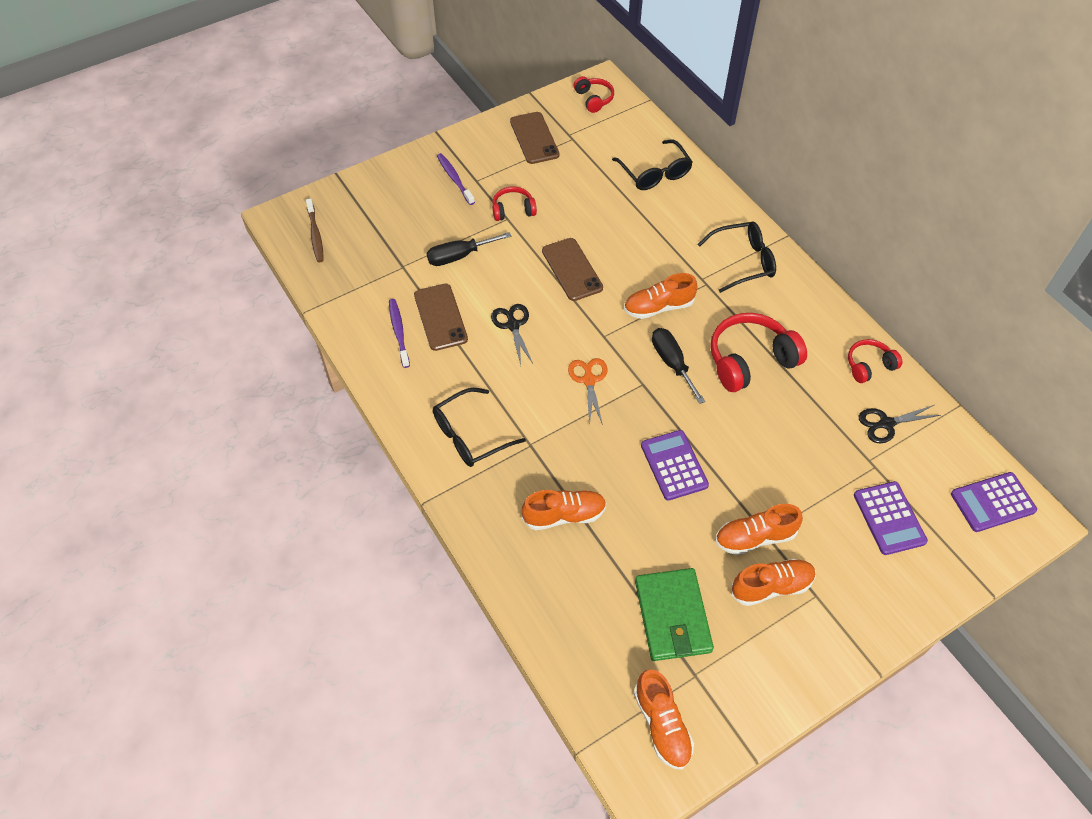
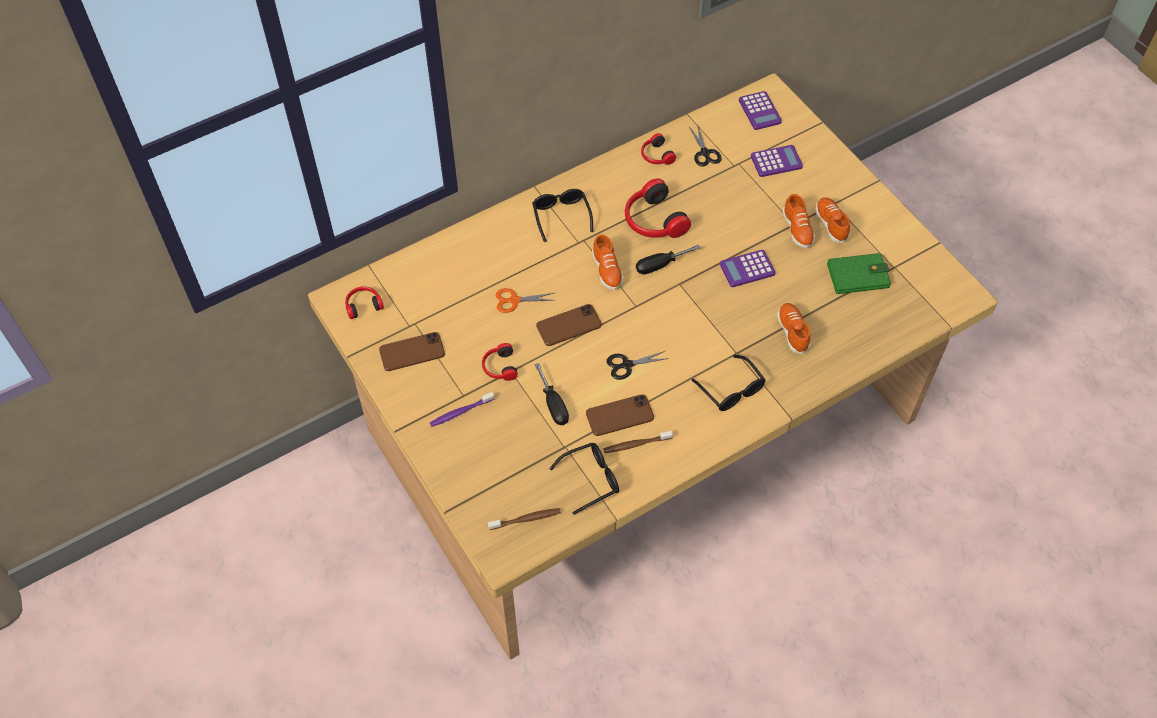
camera: 90 degrees left, 0 degrees up
(399, 332) = (636, 444): purple toothbrush -> brown toothbrush
(589, 380) = (677, 316): orange scissors -> orange scissors (514, 300)
(654, 173) = (461, 266): black glasses -> black glasses (591, 479)
(662, 725) = (927, 285): orange shoe -> none

